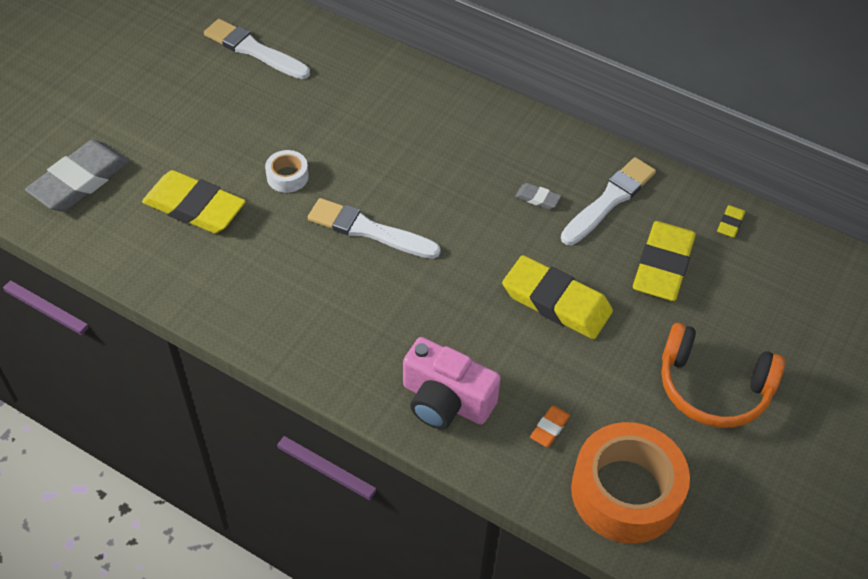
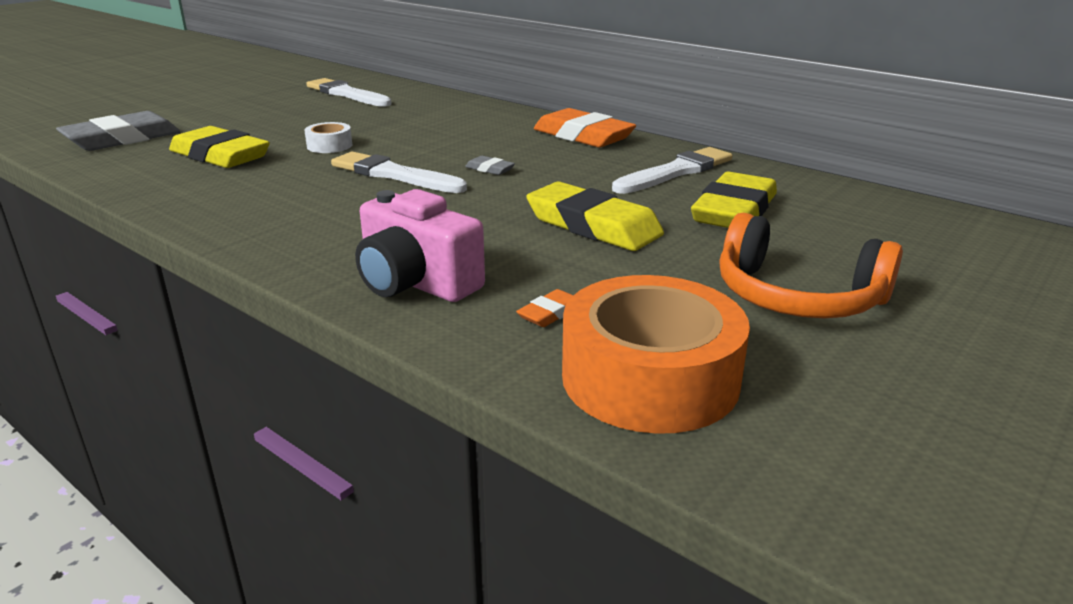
camera: 10 degrees right, 25 degrees down
(516, 132) = (583, 136): none -> orange eraser
(537, 198) = (593, 167): grey eraser -> grey eraser (490, 169)
(730, 223) = (821, 191): yellow eraser -> none

